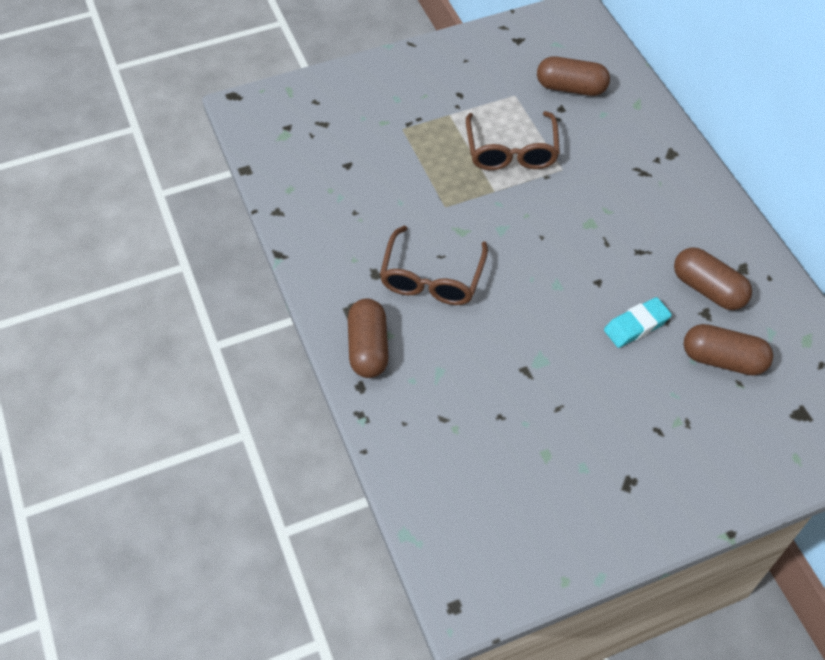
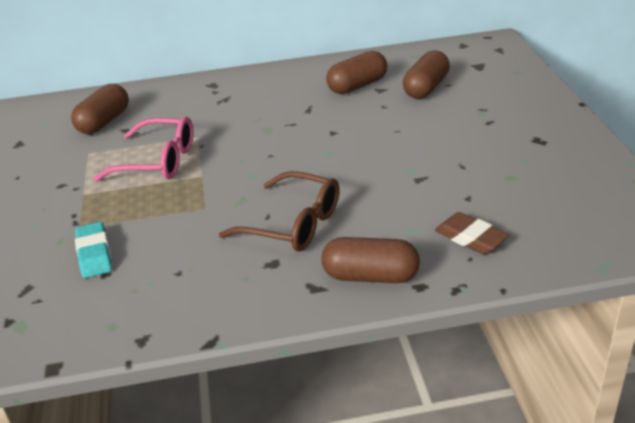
camera: 75 degrees left, 20 degrees down
(434, 422) = (470, 238): none -> brown eraser
(511, 151) = (158, 161): brown glasses -> pink glasses
(636, 325) = (384, 119): turquoise eraser -> turquoise eraser (94, 254)

